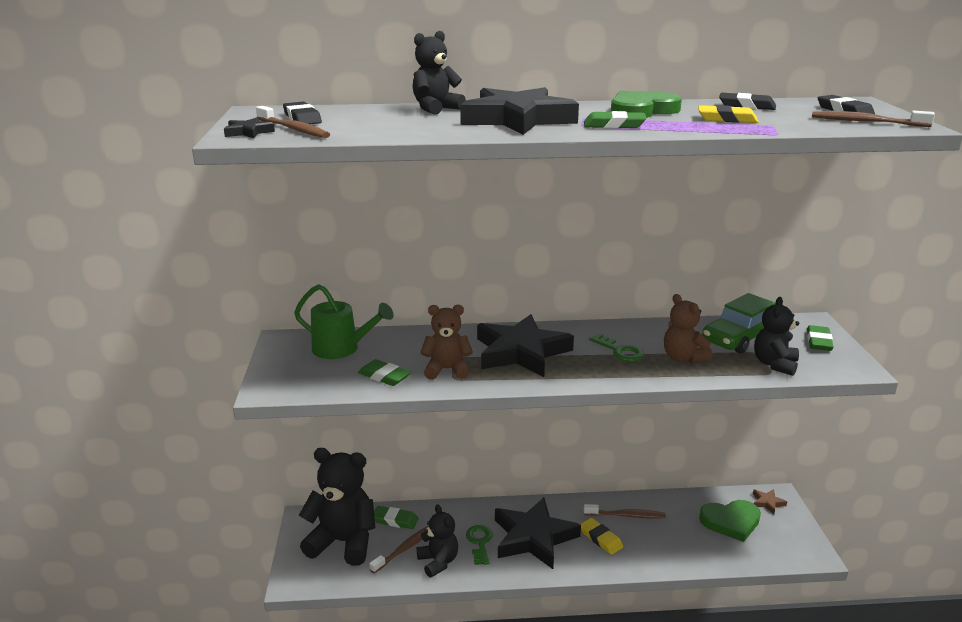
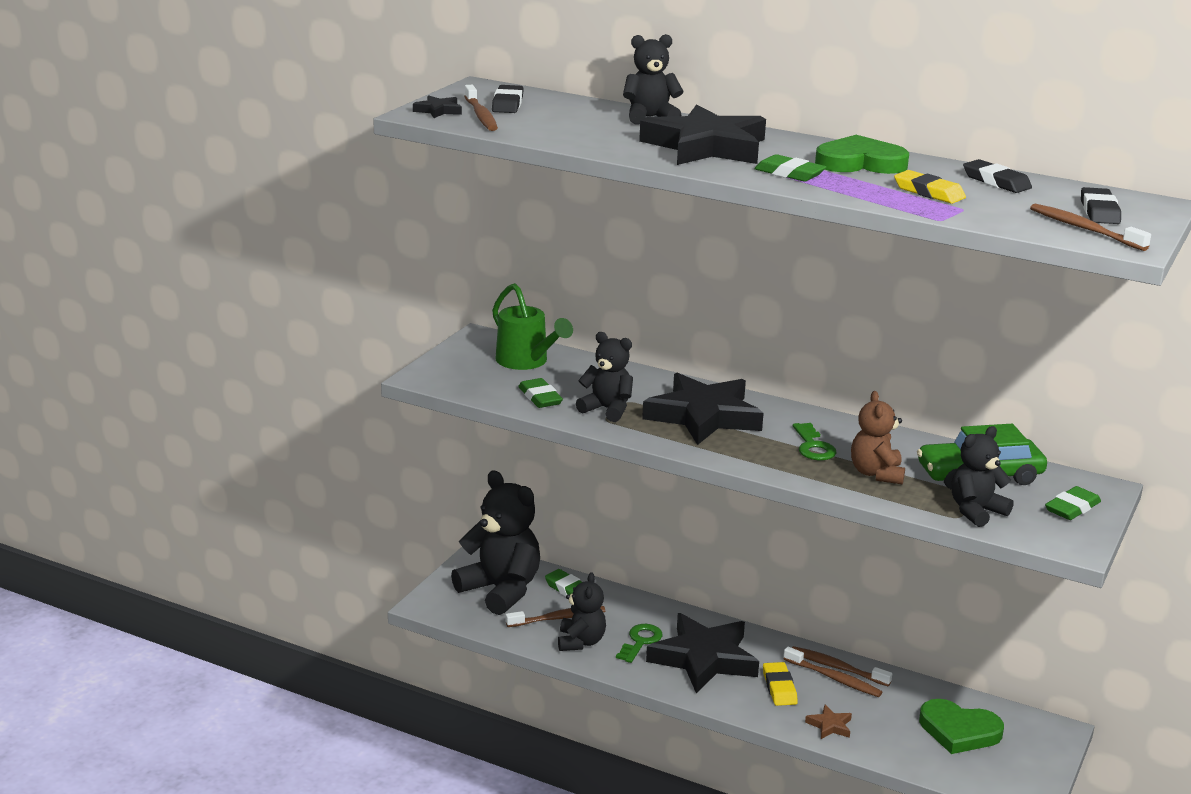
camera: 30 degrees right, 0 degrees up
(447, 369) = (607, 409): brown teddy bear -> black teddy bear
(620, 506) = (837, 667): none -> brown toothbrush
(767, 502) = (1032, 731): brown star -> brown star (830, 725)

